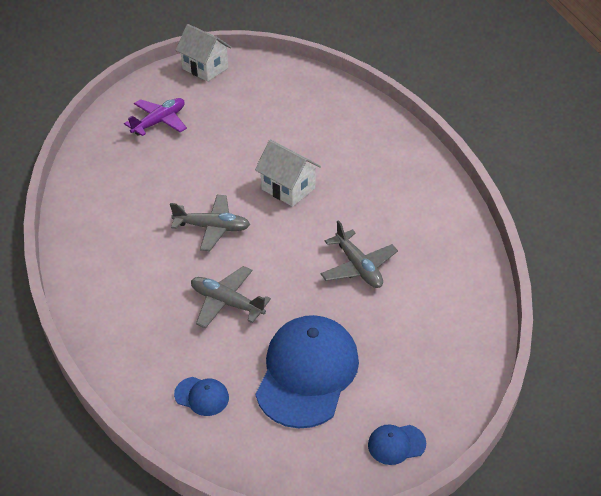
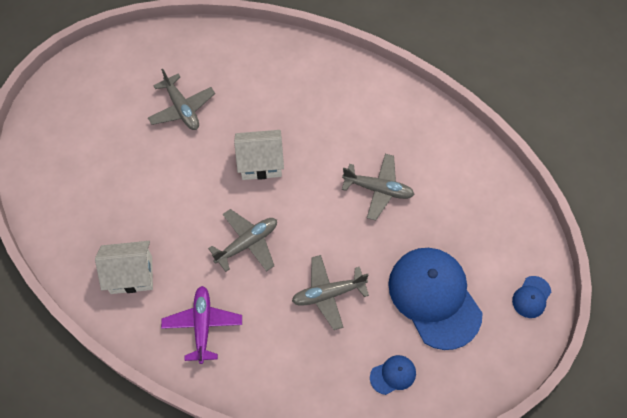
camera: 45 degrees left, 20 degrees up
(159, 122) = (88, 182): purple plane -> purple plane (202, 325)
(205, 68) = (59, 98): white house -> white house (131, 275)
(276, 122) = (182, 108): none -> grey plane

